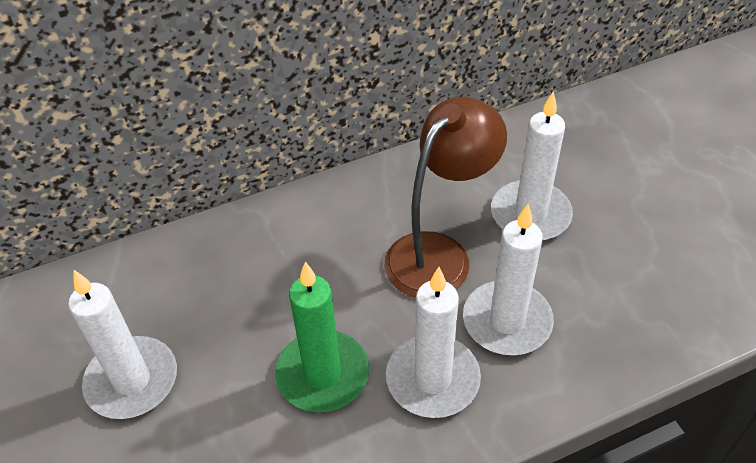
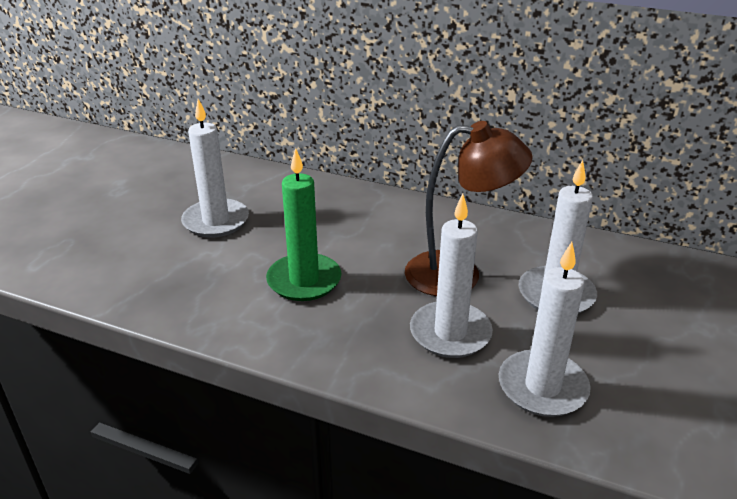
camera: 45 degrees right, 15 degrees down
(432, 379) = (359, 325): white candle -> white candle (542, 387)

